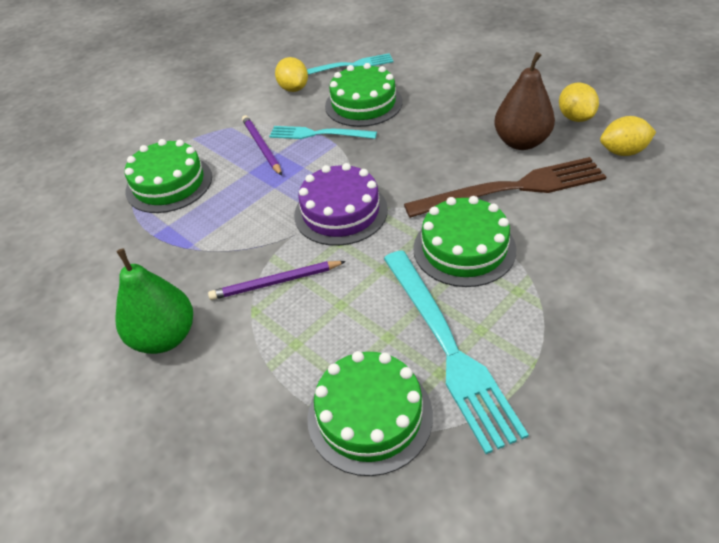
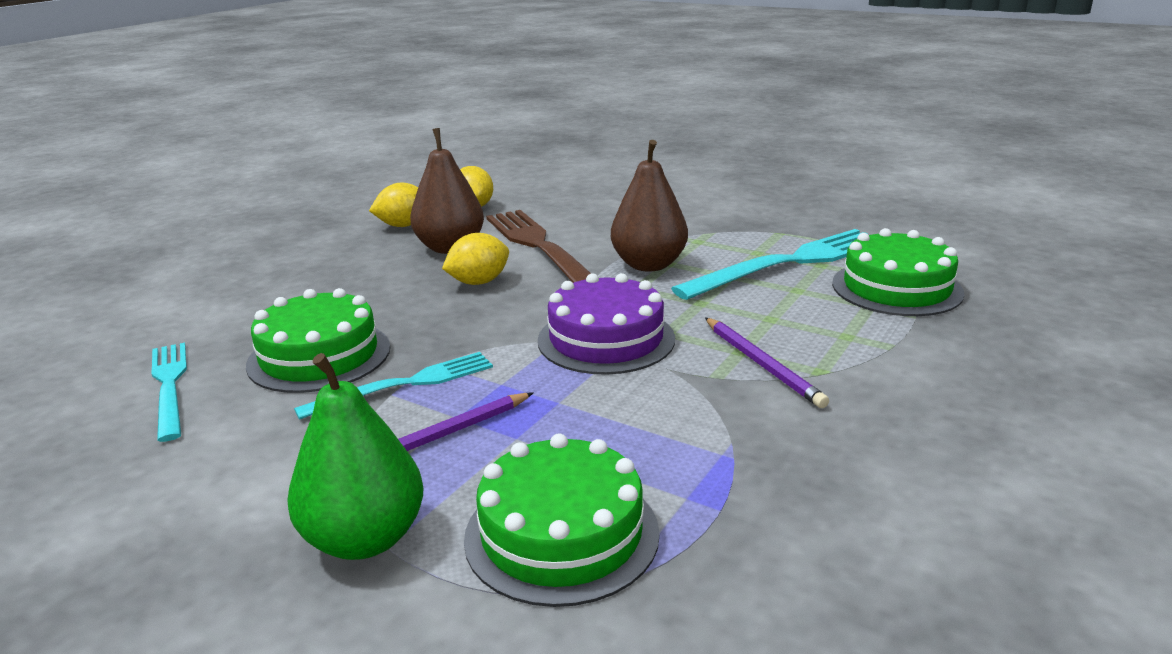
camera: 105 degrees left, 20 degrees down
(165, 337) = (916, 431): green pear -> green pear (364, 539)
(294, 88) = (225, 438): yellow lemon -> yellow lemon (478, 282)
(318, 134) = (405, 385): turquoise fork -> turquoise fork turned 120 degrees counterclockwise
(464, 248) = (648, 265): green cake -> brown pear

